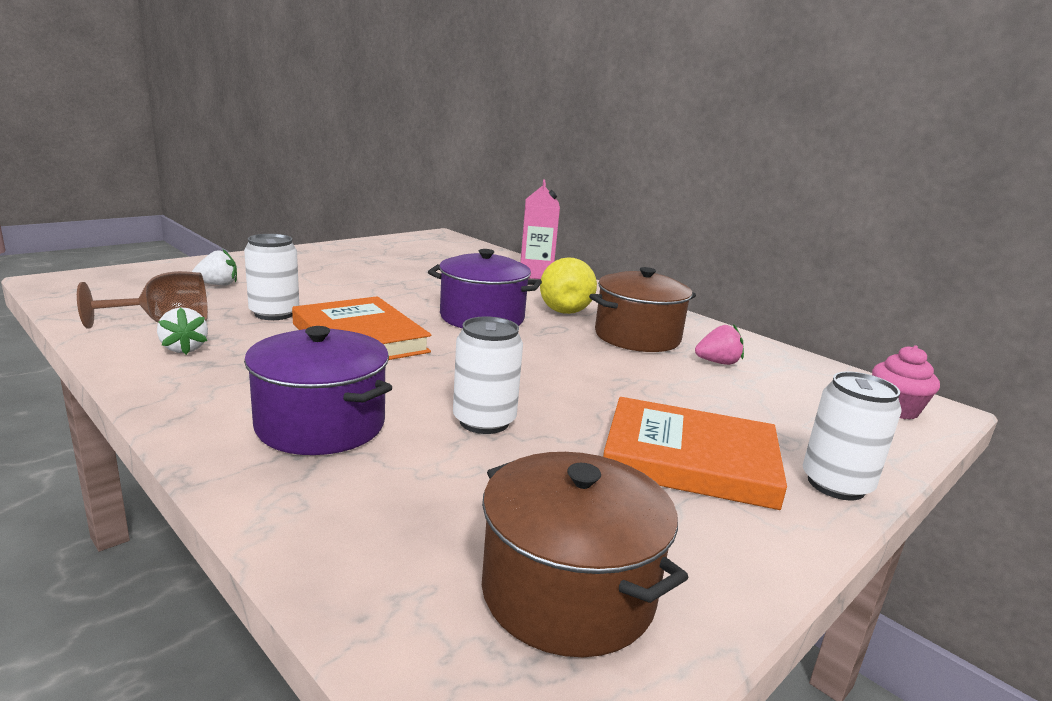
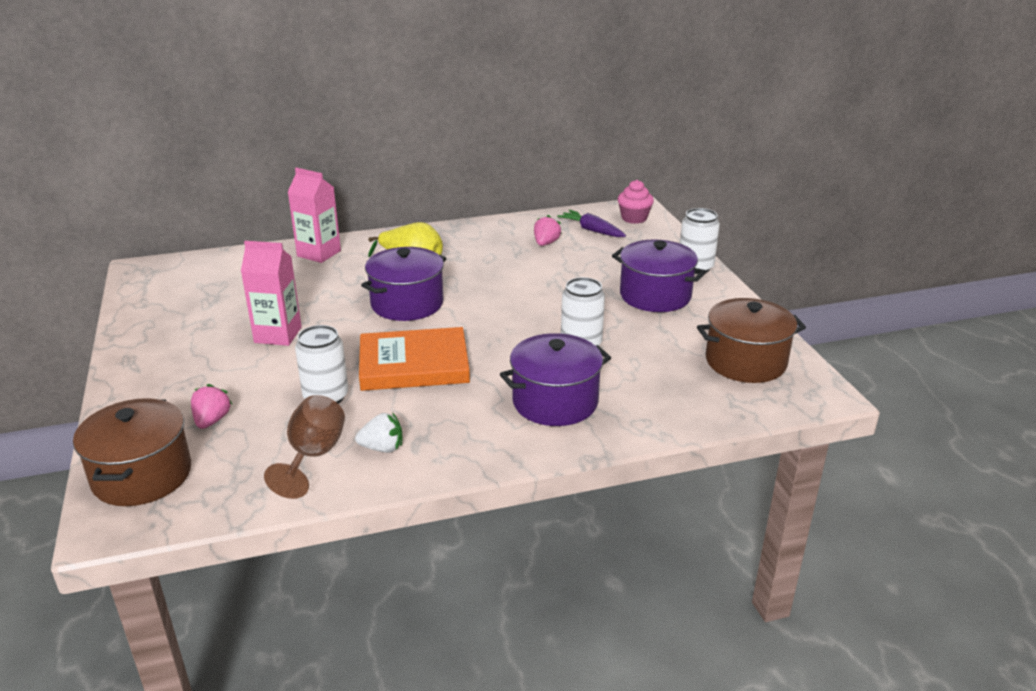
camera: 60 degrees left, 10 degrees up
(218, 284) = (212, 420): white strawberry -> pink strawberry
(374, 283) = (278, 335): none -> pink carton
(637, 337) = (487, 255): brown pot -> brown pot (142, 476)
(690, 459) = (655, 295): orange book -> purple pot
(803, 385) = (592, 230): none -> purple carrot

